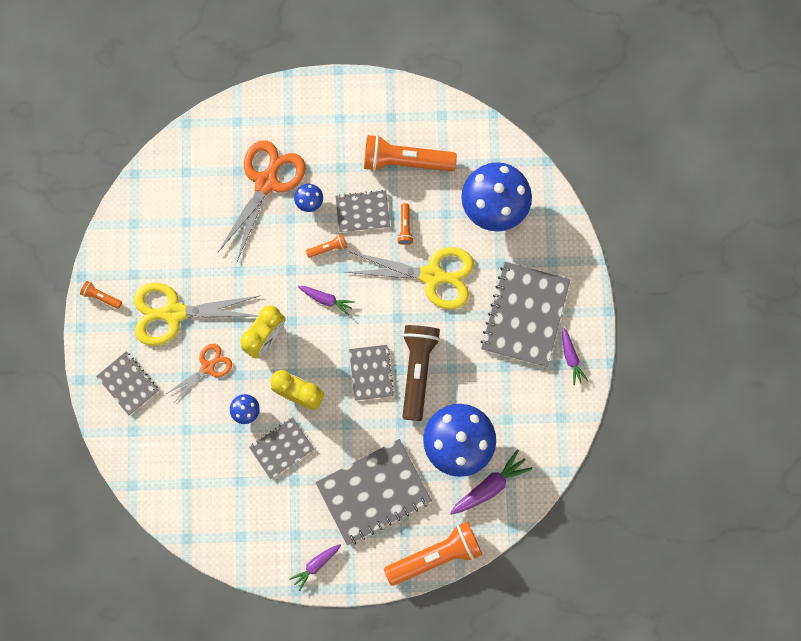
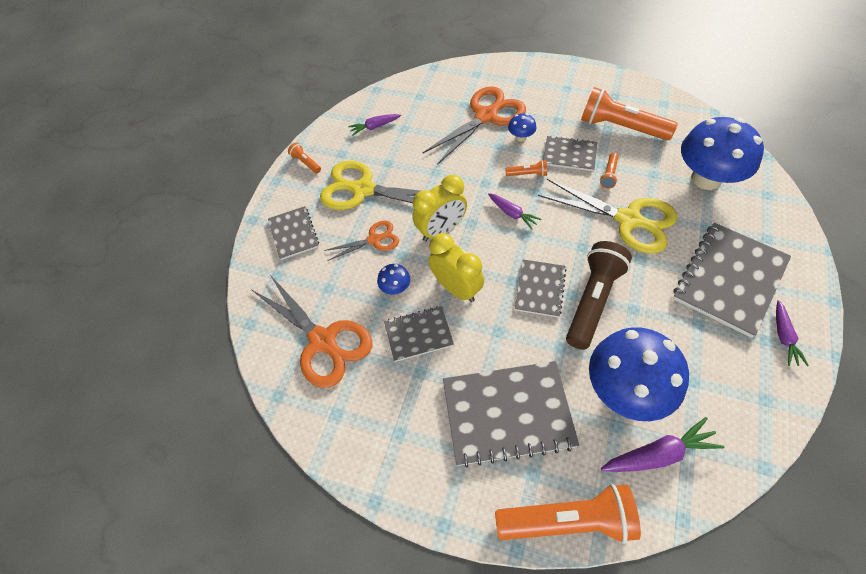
camera: 25 degrees right, 20 degrees down
(204, 481) = (324, 342): none -> orange scissors
(316, 565) = (410, 478): purple carrot -> purple carrot (374, 127)

